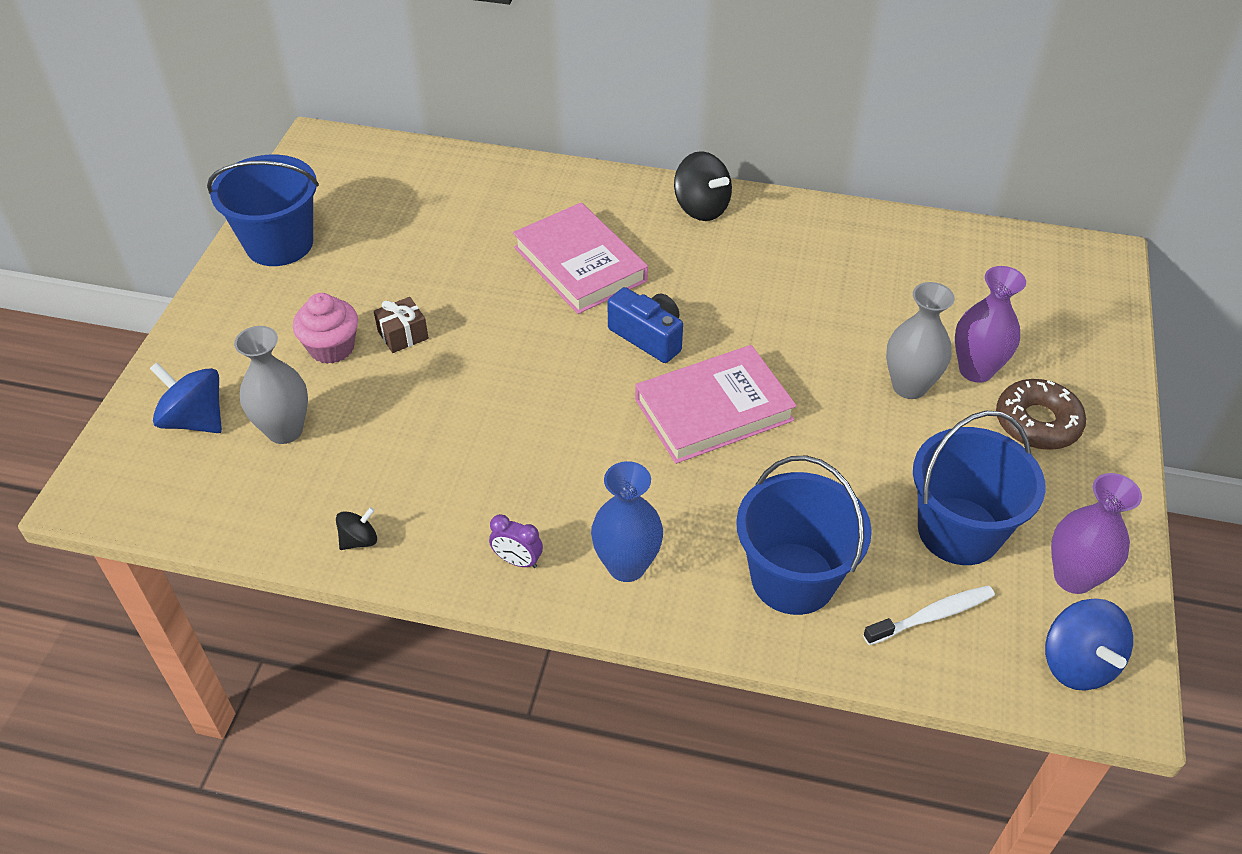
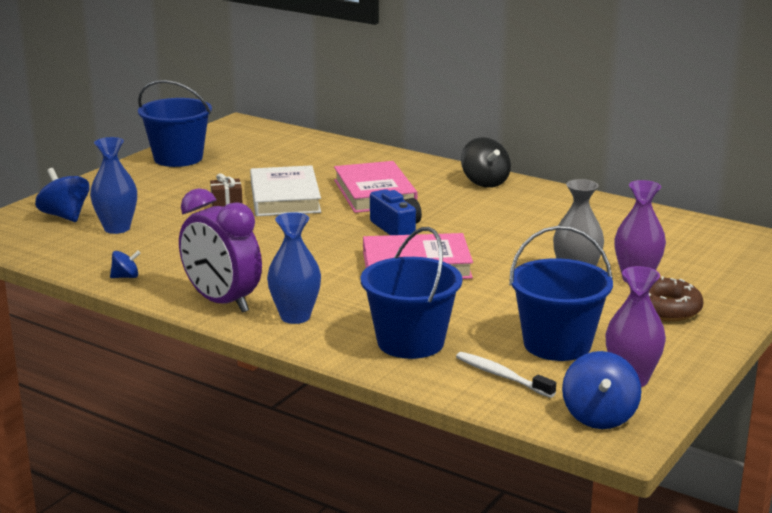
camera: 20 degrees right, 25 degrees down
(285, 430) = (117, 228): grey vase -> blue vase
(331, 348) = (175, 202): pink cupcake -> none
(359, 540) = (126, 277): black spinning top -> blue spinning top
(471, 301) = (285, 197): none -> white book
(517, 561) = (222, 302): purple clock -> purple clock, size x2.40
(932, 616) = (501, 376): white toothbrush -> white toothbrush turned 135 degrees counterclockwise

